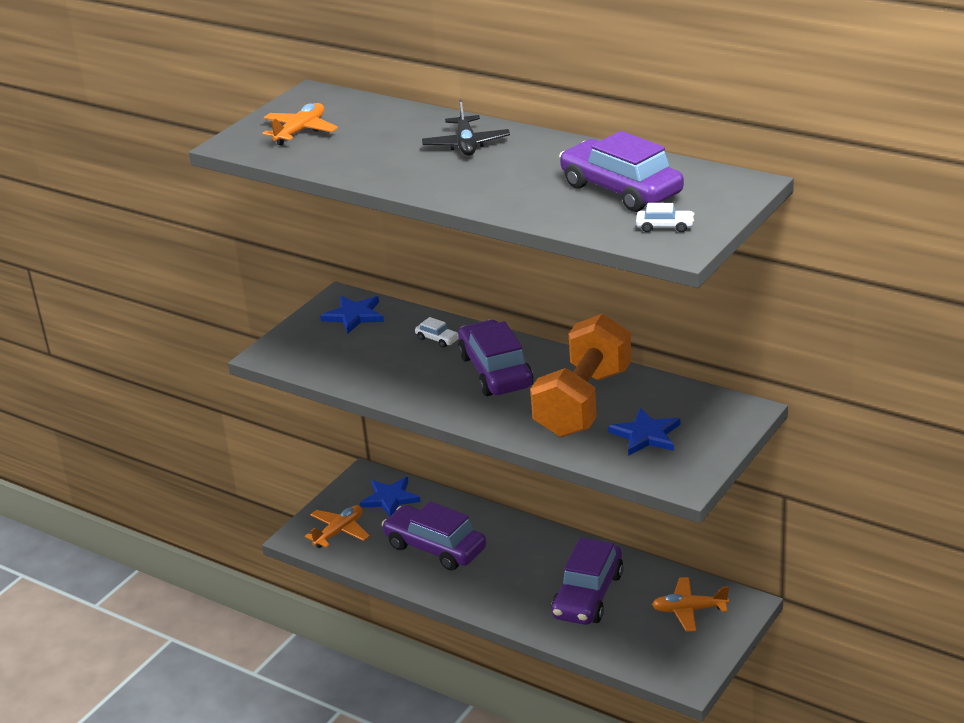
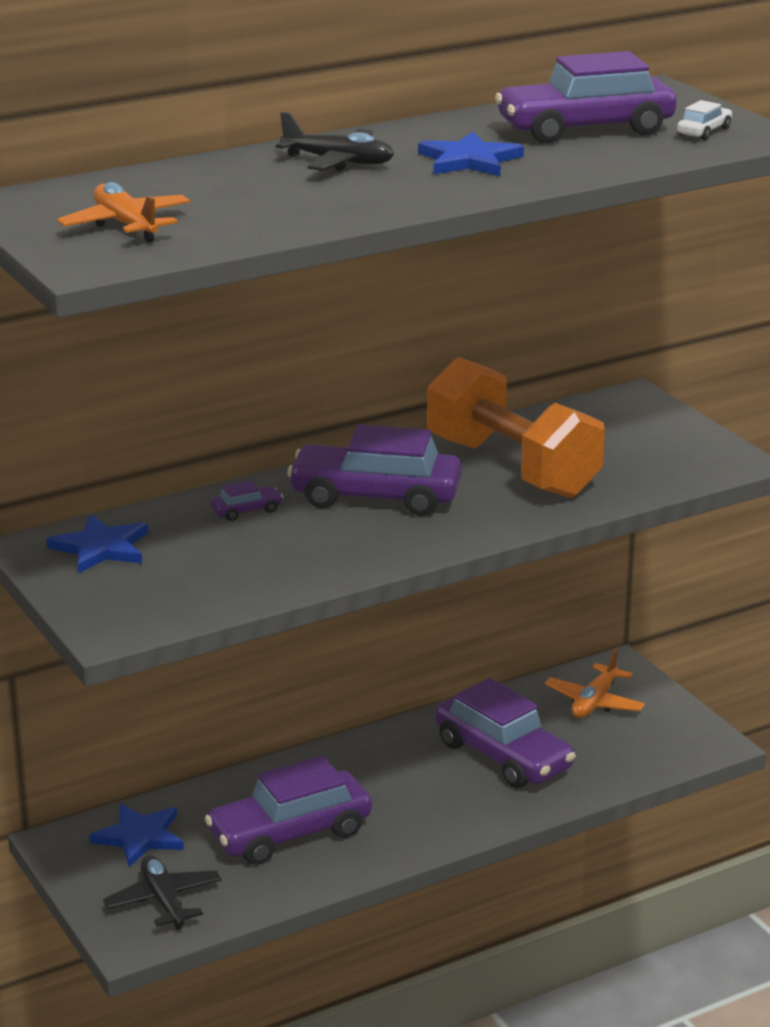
camera: 65 degrees left, 5 degrees down
(339, 532) = (163, 901): orange plane -> black plane
(437, 339) = (247, 511): white car -> purple car
(646, 435) = (620, 455): blue star -> blue star (469, 160)

